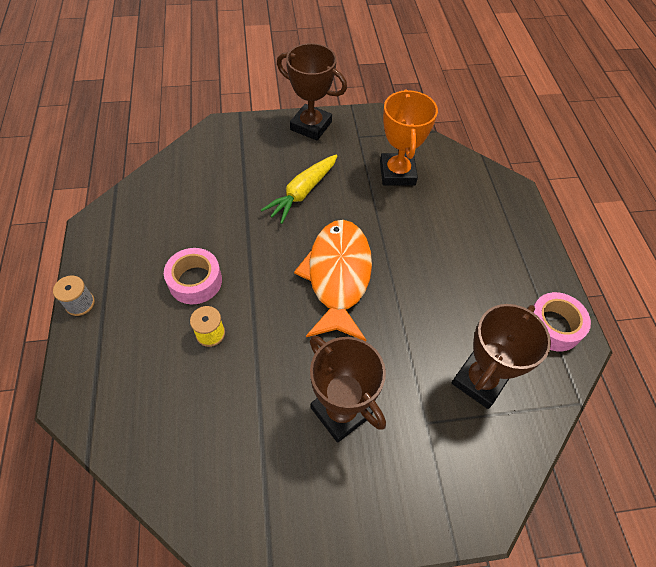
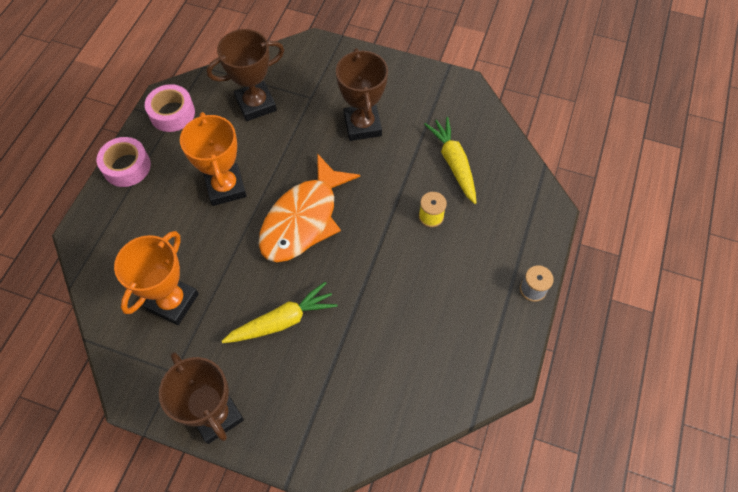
camera: 150 degrees left, 5 degrees up
(195, 281) = (427, 268): pink tape -> pink tape (127, 167)
(207, 411) = (453, 163): none -> yellow carrot
(432, 274) = (226, 187): none -> orange trophy

